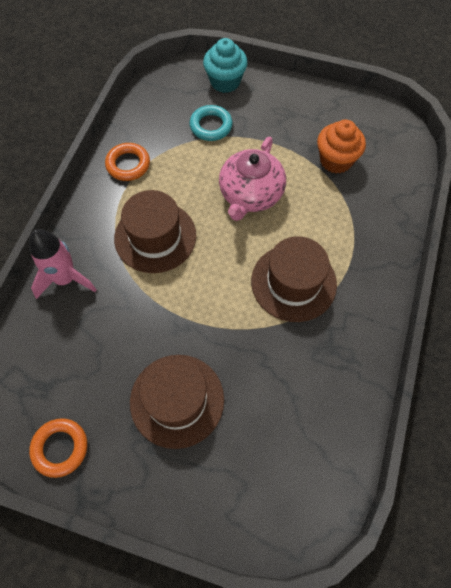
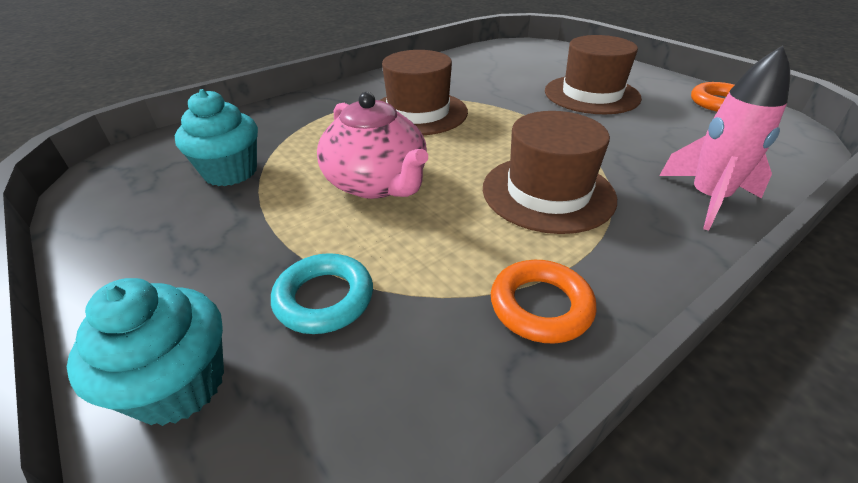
camera: 145 degrees left, 25 degrees down
(250, 194) = (377, 183): pink teapot -> pink teapot turned 90 degrees clockwise
(336, 160) = (230, 172): orange cupcake -> turquoise cupcake

